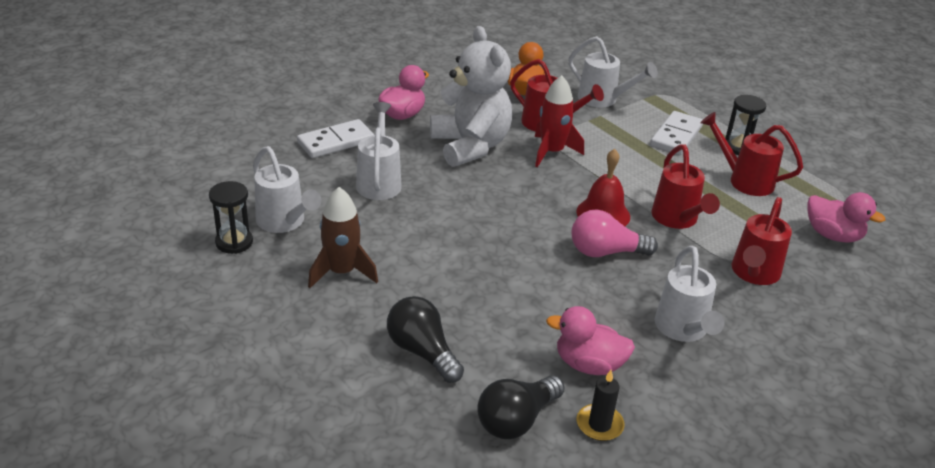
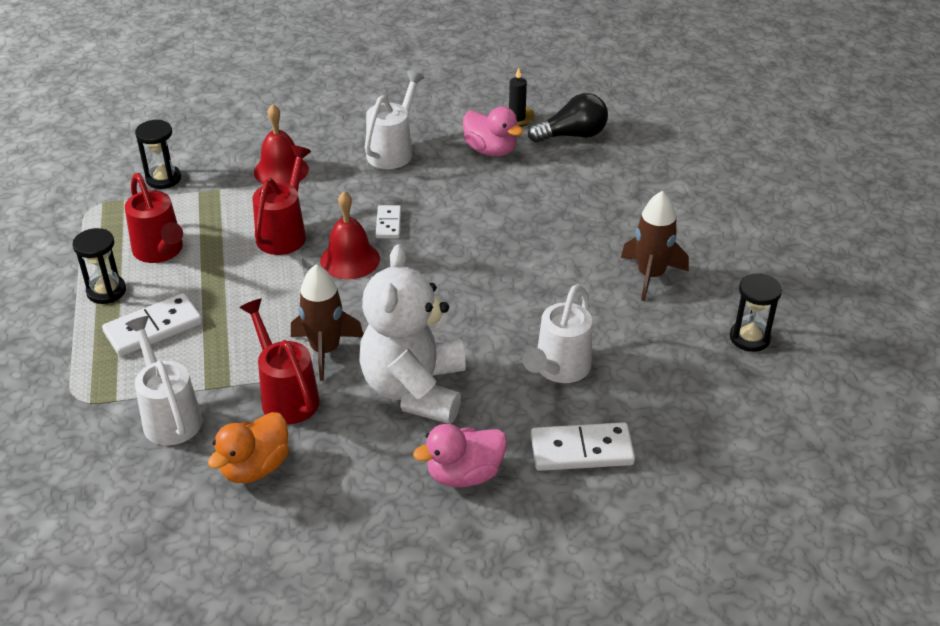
camera: 150 degrees left, 5 degrees up
(284, 222) = (689, 347): white watering can -> none
(422, 351) = (614, 193): black light bulb -> none
(552, 152) = (325, 350): red rocket -> brown rocket
(605, 252) = (388, 224): pink light bulb -> white domino
(754, 274) = (281, 170): red watering can -> red bell
(832, 235) = (163, 179): pink duck -> black hourglass

